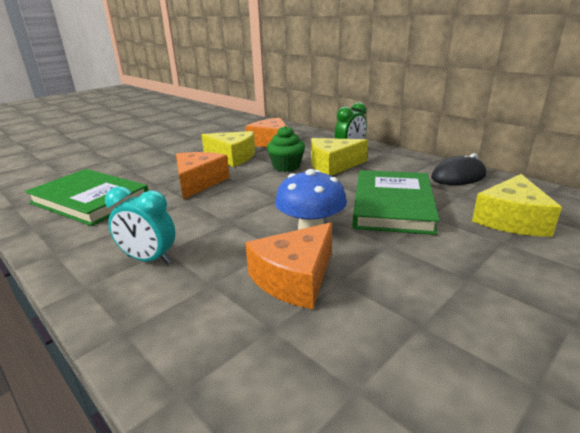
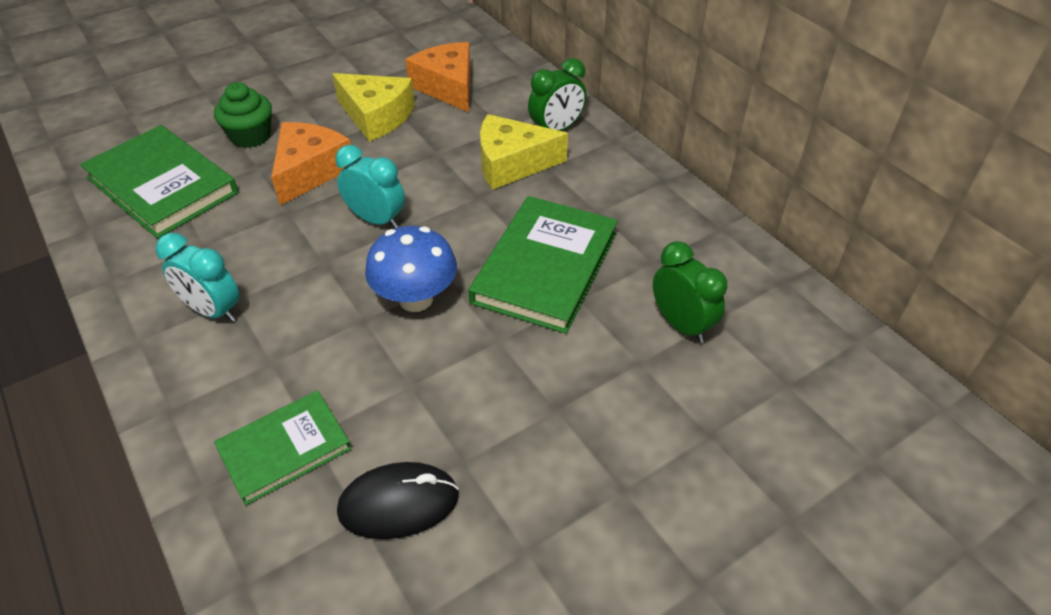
camera: 10 degrees right, 20 degrees up
(251, 344) = (284, 449): none -> green book
(257, 198) = (376, 220): none -> turquoise clock
(286, 167) = (444, 154): green cupcake -> green cupcake (251, 136)
(295, 278) = (363, 372): orange cheese -> none
(458, 176) = (676, 222): black mouse -> black mouse (398, 503)
(511, 219) = (681, 324): yellow cheese -> green clock

